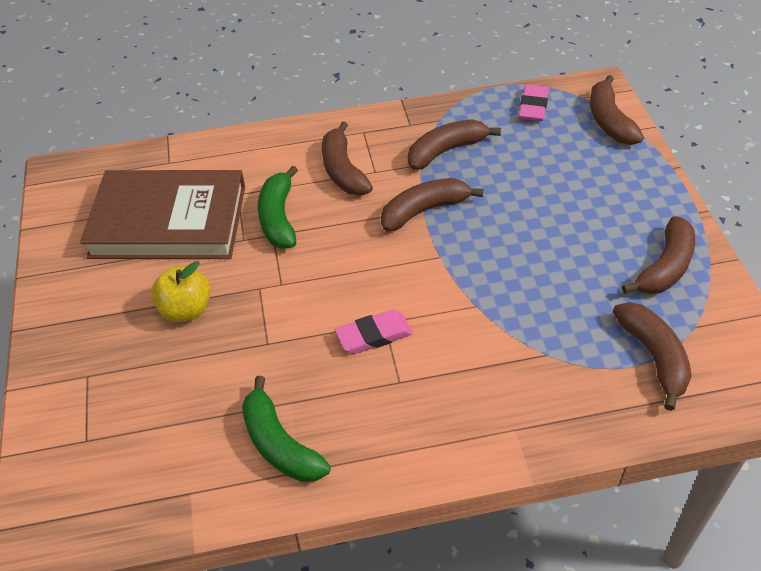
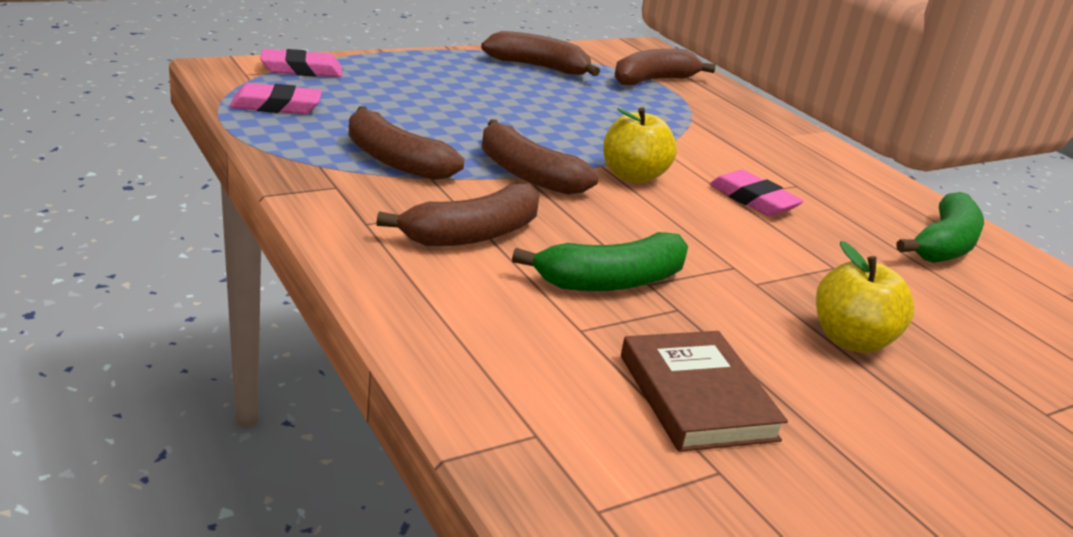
camera: 115 degrees left, 20 degrees down
(168, 221) = (697, 397): brown book -> brown book, size x0.53
(419, 270) = (633, 176): none -> yellow apple
(609, 121) = (301, 70): brown banana -> pink eraser

